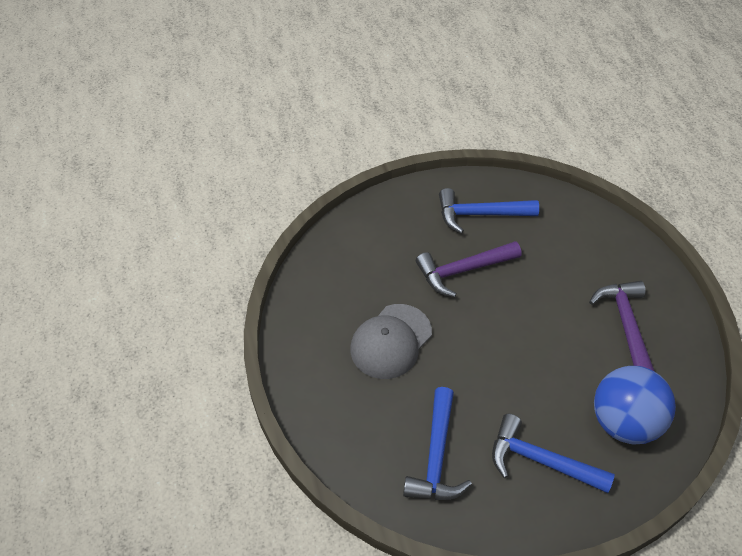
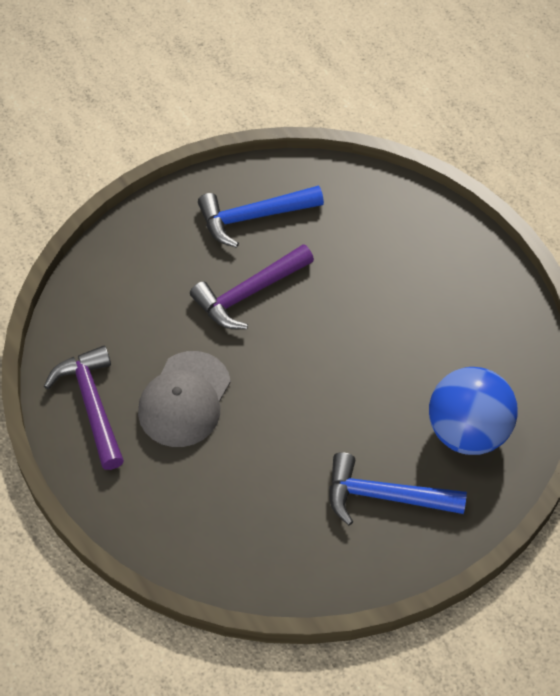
camera: 15 degrees left, 5 degrees up
(436, 457) = (269, 520): blue hammer -> none
(625, 324) = (449, 317): purple hammer -> purple hammer (92, 404)

